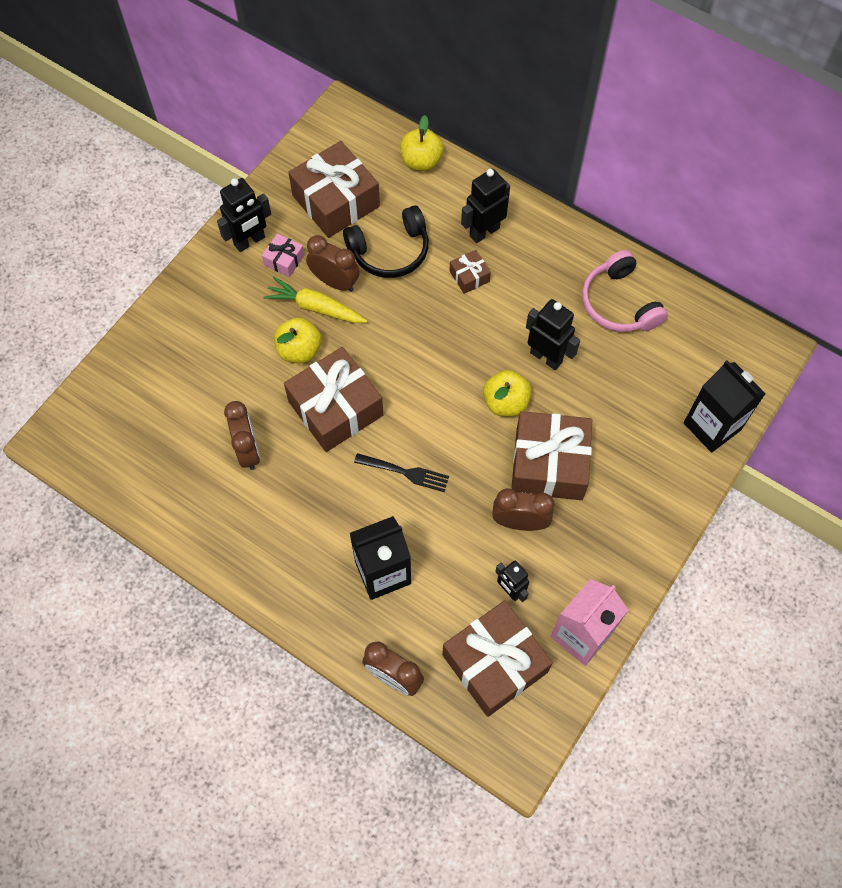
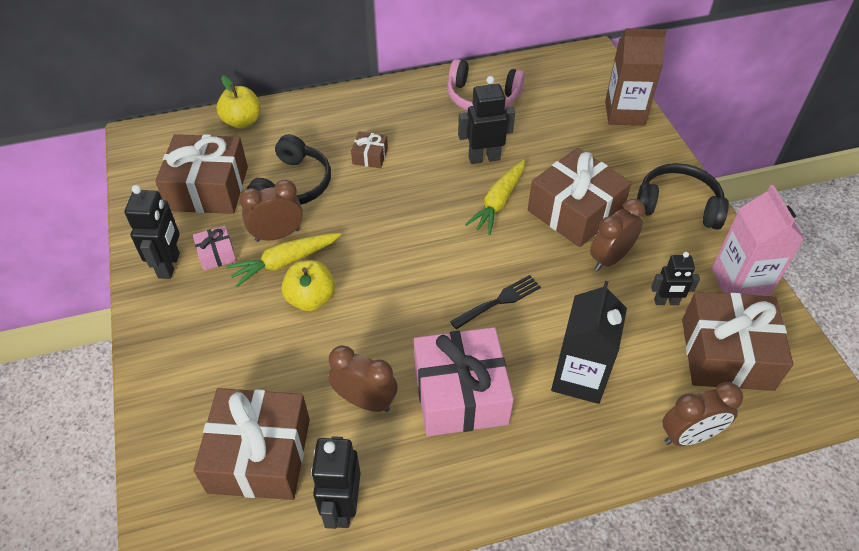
camera: 50 degrees left, 15 degrees down
(303, 504) = (460, 394): none -> pink gift
(335, 408) = (392, 309): brown gift -> brown gift (259, 455)
(484, 231) = (343, 126): black robot -> black robot (342, 506)
(505, 402) = (498, 202): yellow apple -> yellow carrot
(630, 538) = (678, 205): none -> black headphones
(712, 426) = (624, 113): black carton -> brown carton

